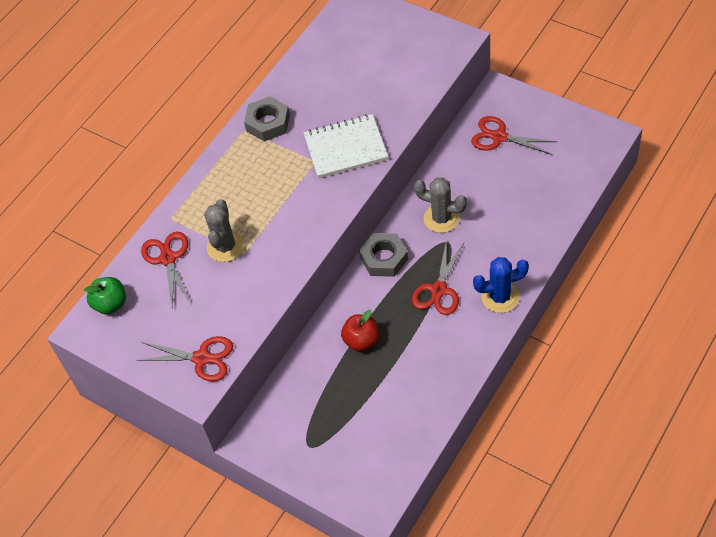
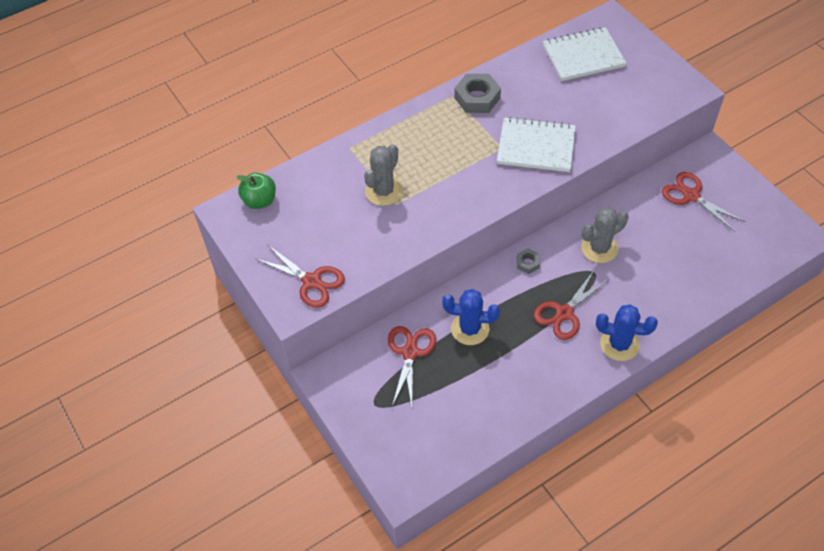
camera: 20 degrees right, 0 degrees up
(168, 258) = (329, 181): red scissors -> red scissors (410, 352)
(346, 45) = (583, 56): none -> white notebook
(361, 341) = (470, 329): red apple -> blue cactus
(384, 258) = (527, 263): grey nut -> grey nut, size x0.53
(441, 218) = (599, 248): grey cactus -> grey cactus turned 75 degrees counterclockwise

